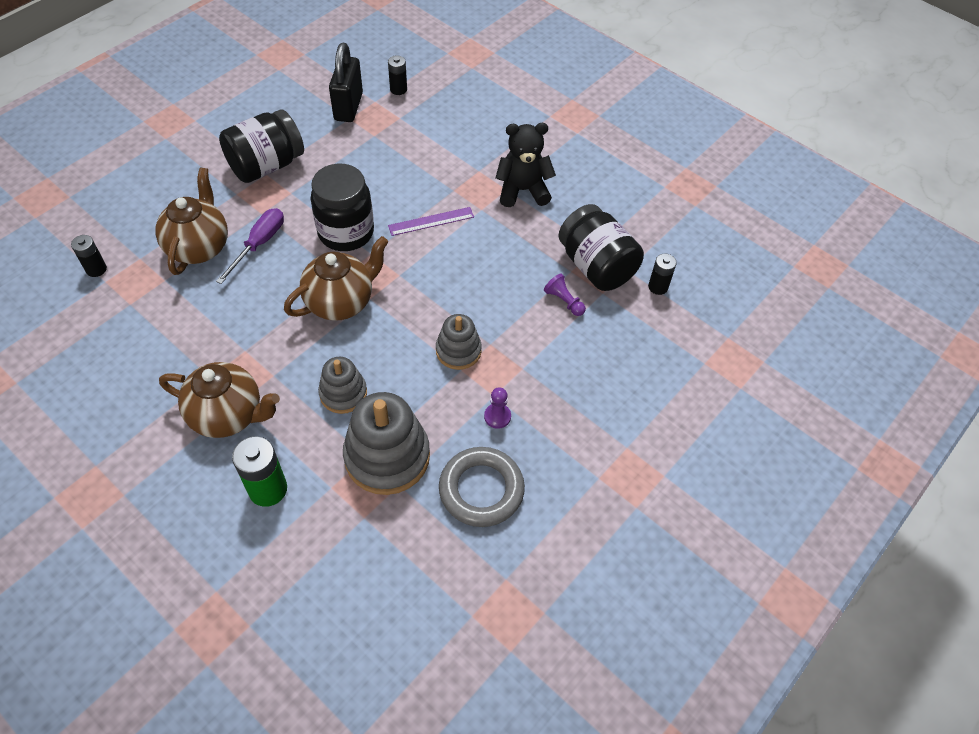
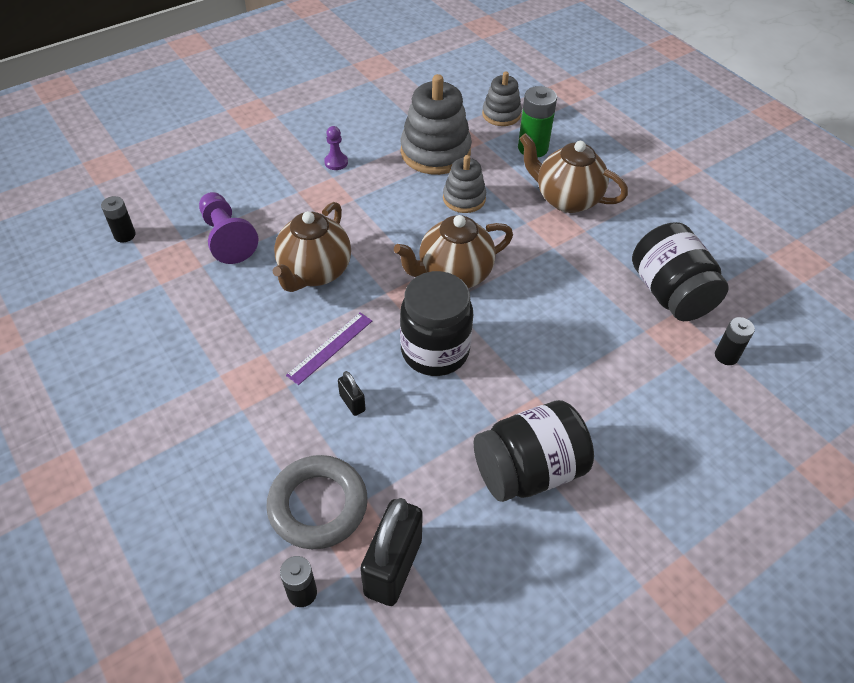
camera: 165 degrees left, 5 degrees down
(199, 247) = (610, 363): brown teapot -> brown teapot (314, 272)
(259, 244) = (539, 354): purple screwdriver -> none
(401, 186) = (352, 403): none -> black padlock
(431, 221) = (330, 347): purple ruler -> purple ruler turned 45 degrees counterclockwise
(458, 351) = (350, 213): grey stacking toy -> grey stacking toy (501, 114)
(481, 490) = (368, 123): grey ring -> grey ring (318, 505)
(522, 190) = (200, 369): black teddy bear -> none
(564, 301) = (227, 238): purple pawn -> purple pawn, size x1.84
(596, 266) = (172, 265): black jar -> black jar (670, 293)

